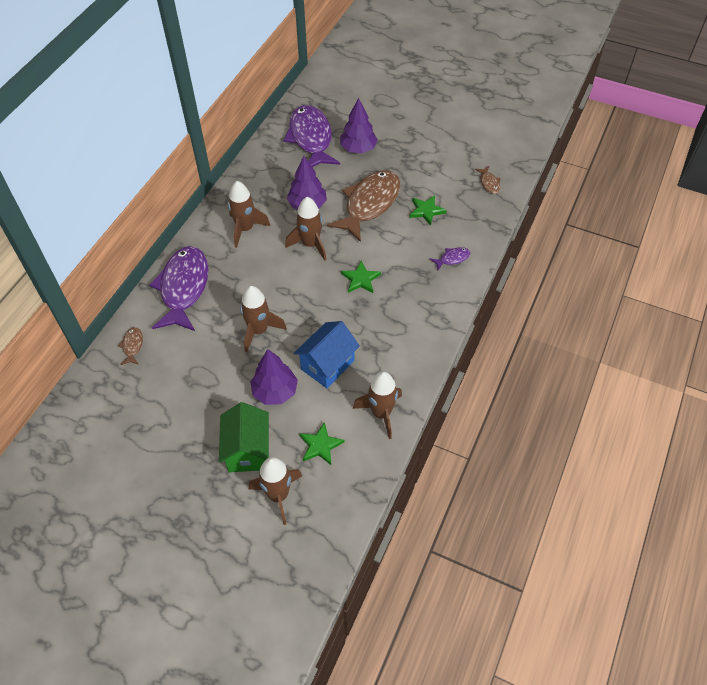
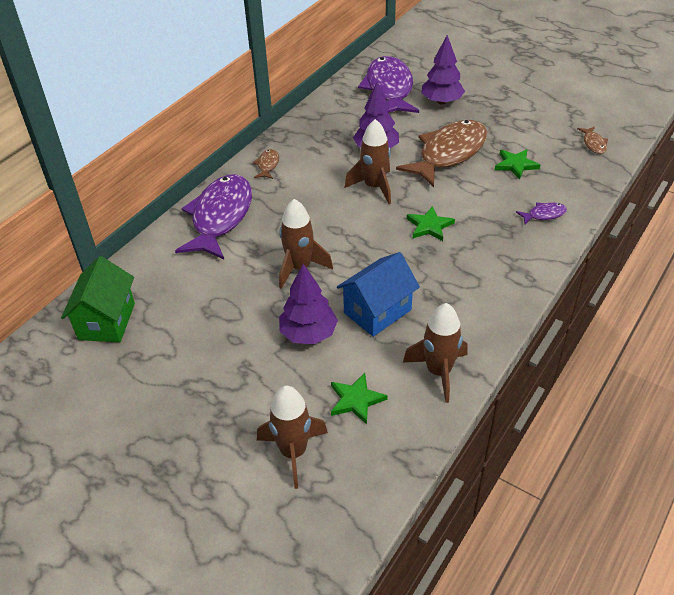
camera: 10 degrees right, 10 degrees down
(132, 346) = (149, 269): brown fish -> brown fish (267, 165)
(245, 229) = (301, 166): brown rocket -> none
(247, 450) = (263, 395): green house -> green house (107, 321)

